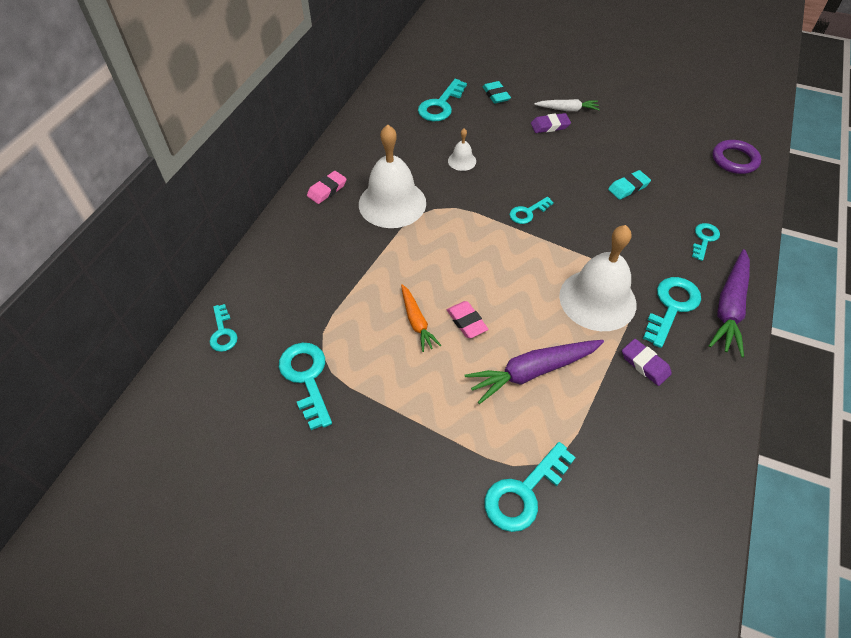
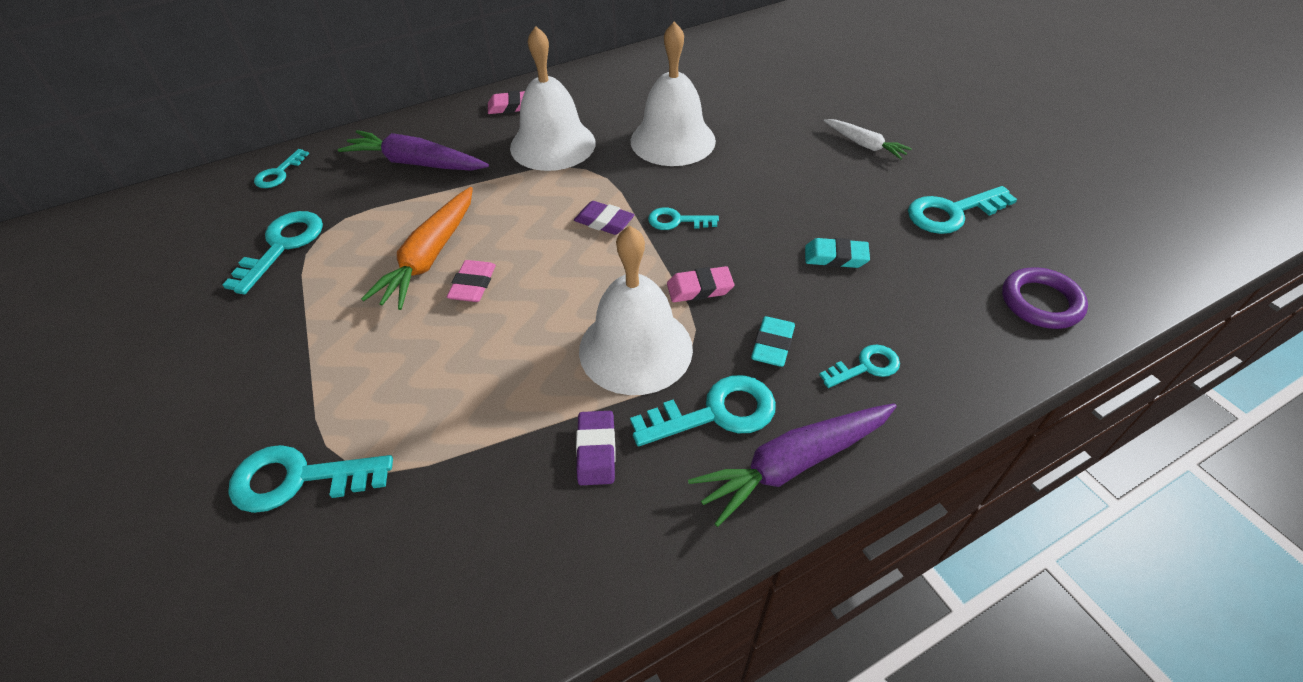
camera: 40 degrees right, 5 degrees down
(416, 322) = (430, 257): orange carrot -> orange carrot, size x1.66
(441, 105) = (720, 82): turquoise key -> turquoise key (952, 213)
(462, 161) = (673, 140): white bell -> white bell, size x2.25
(496, 95) = (795, 97): turquoise eraser -> turquoise eraser (772, 345)
(532, 372) = (468, 372): purple carrot -> purple carrot (416, 163)
(550, 126) = (820, 151): purple eraser -> purple eraser (604, 222)
(587, 245) = (699, 288): none -> pink eraser

